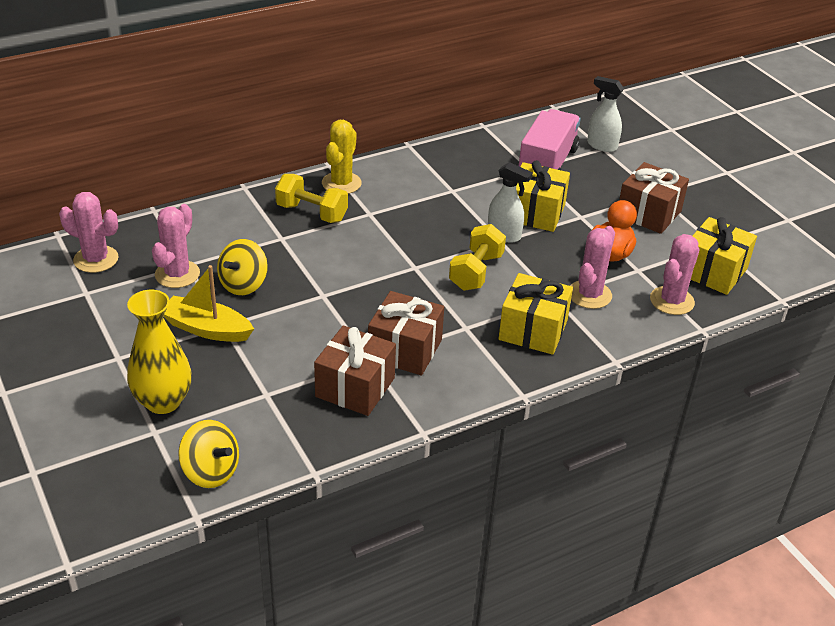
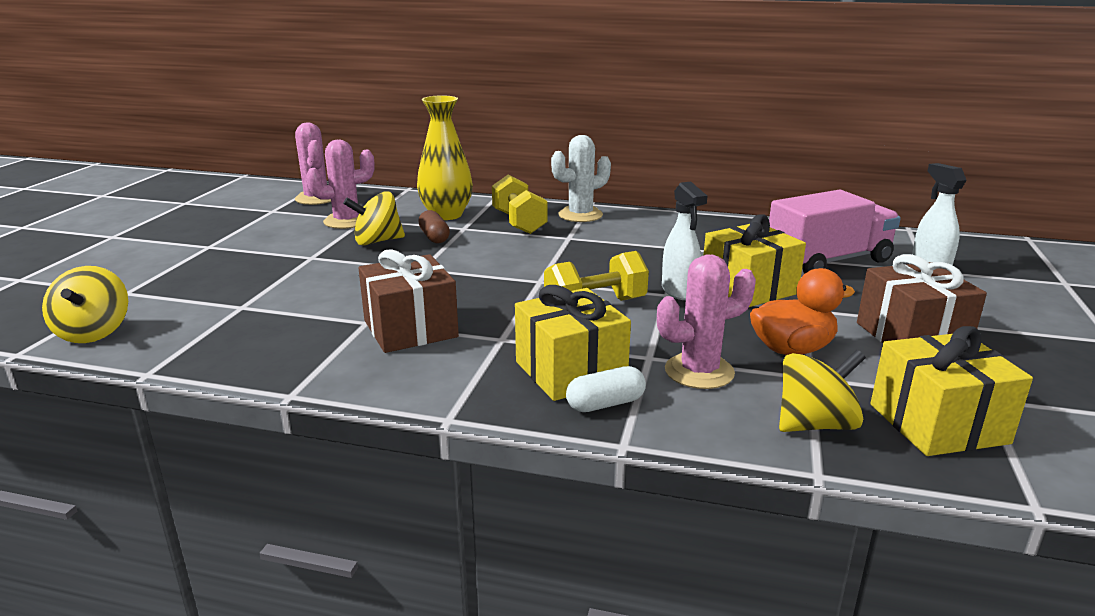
camera: 45 degrees right, 15 degrees down
(163, 401) = (173, 279): yellow vase -> yellow vase (446, 215)
(207, 329) = (295, 254): yellow boat -> none
(277, 259) = (434, 237): none -> brown capsule
(341, 183) = (580, 215): yellow cactus -> white cactus
(355, 387) = (312, 334): brown gift -> none
(577, 342) = (605, 404): none -> white capsule
(672, 301) = (815, 424): pink cactus -> yellow spinning top

